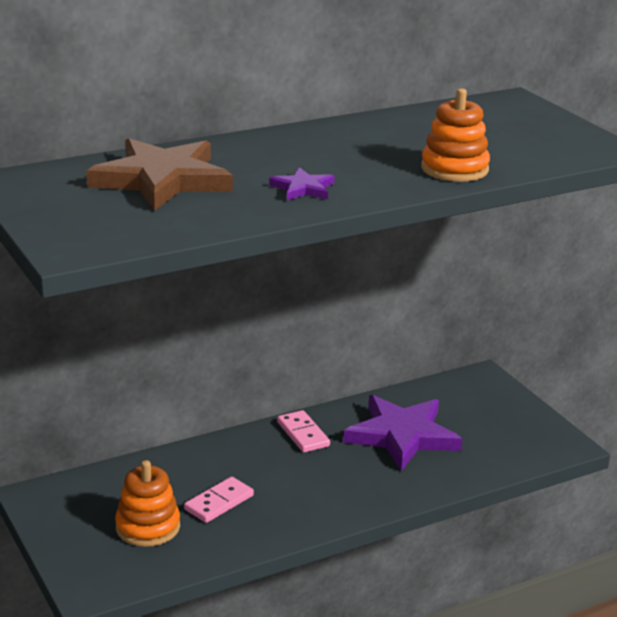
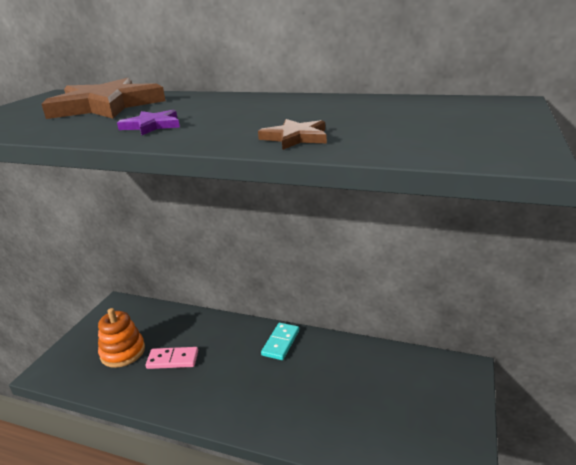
camera: 50 degrees right, 0 degrees up
(303, 434) = (280, 342): pink domino -> turquoise domino
(402, 436) = (338, 381): purple star -> none
(454, 169) = (295, 137): orange stacking toy -> brown star

